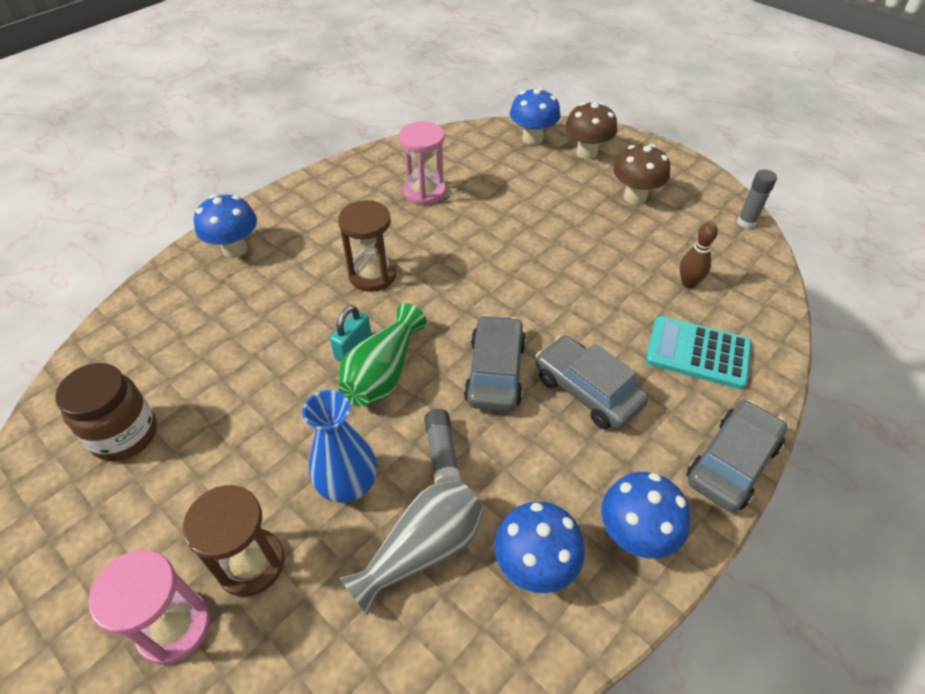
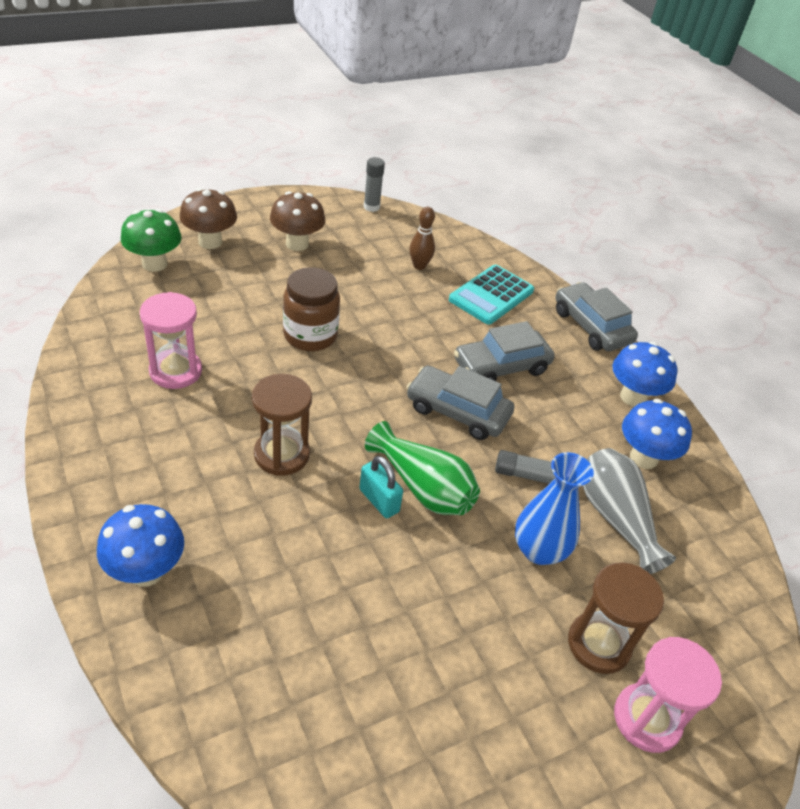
camera: 75 degrees left, 5 degrees down
(125, 435) = (406, 742): brown jar -> brown jar (310, 335)
(532, 138) = (154, 264): blue mushroom -> green mushroom

